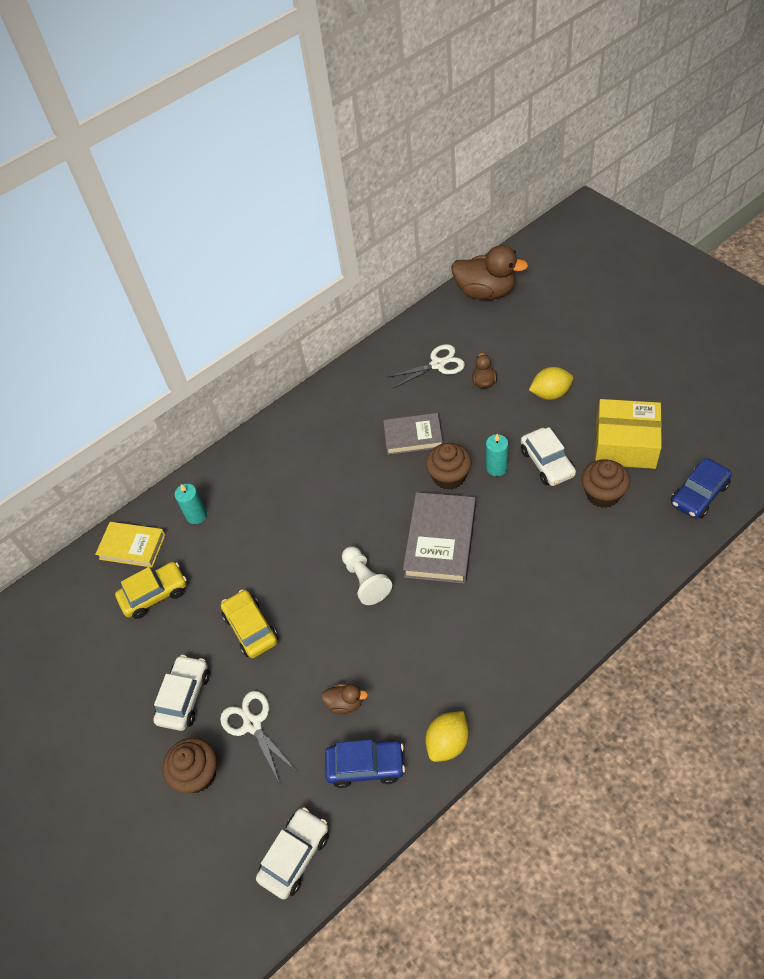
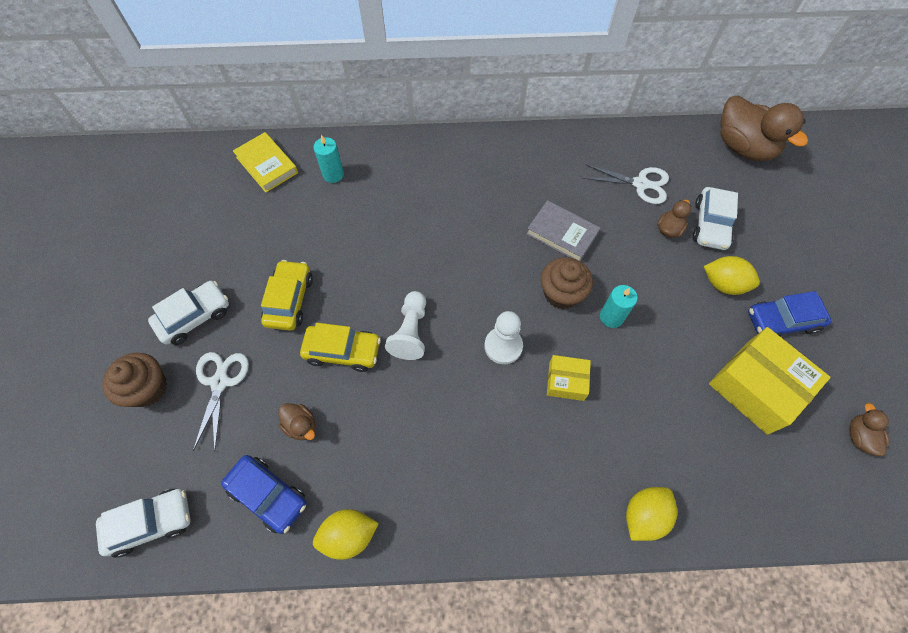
camera: 30 degrees right, 10 degrees up
(154, 594) = (248, 216): yellow car -> yellow car (343, 351)
(440, 541) = (503, 346): grey book -> white pawn
(504, 531) = (566, 381): none -> yellow box
(547, 463) = (663, 348): white car -> white car (710, 224)
(602, 494) = (691, 419): brown cupcake -> none
(625, 575) = (644, 515): none -> yellow lemon
(699, 494) = (790, 496): blue car -> blue car (782, 321)
(708, 429) = (859, 436): none -> brown duck

